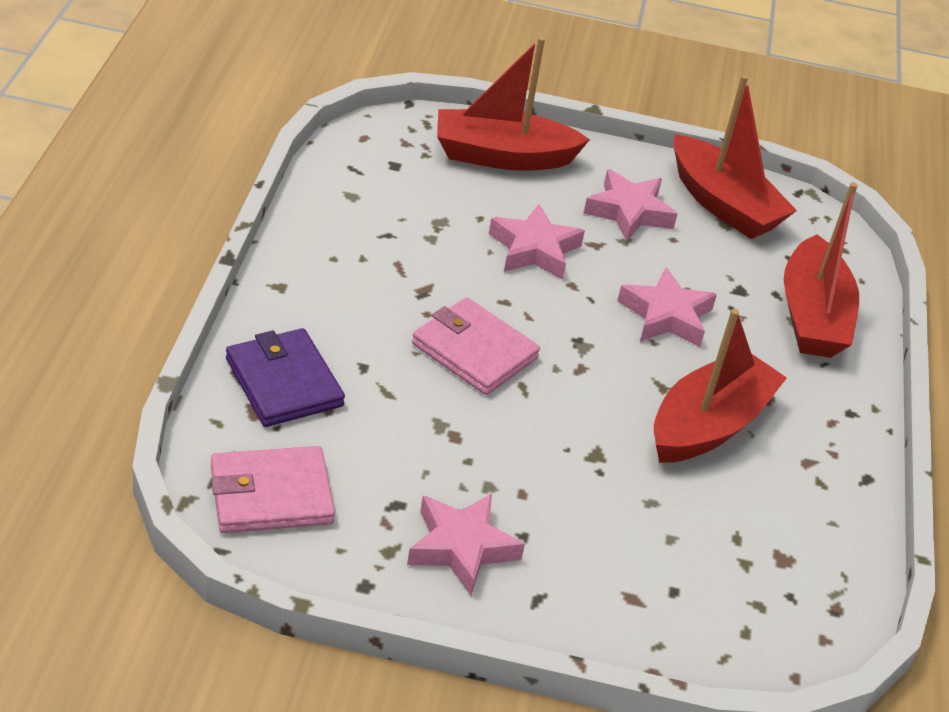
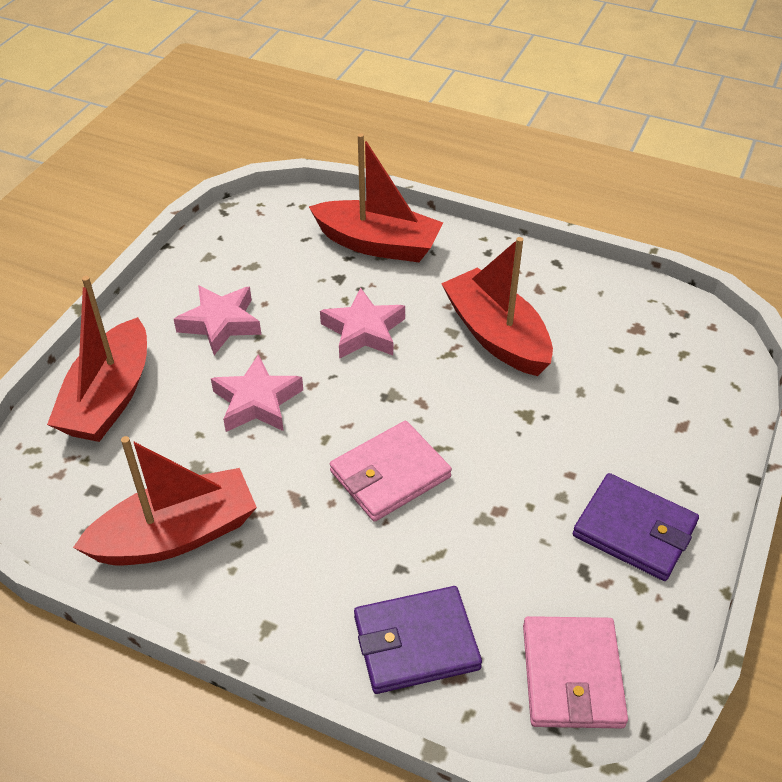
camera: 70 degrees left, 5 degrees up
(461, 547) = (634, 530): pink star -> purple wallet
(723, 204) = (227, 260): red boat -> red boat (176, 535)

